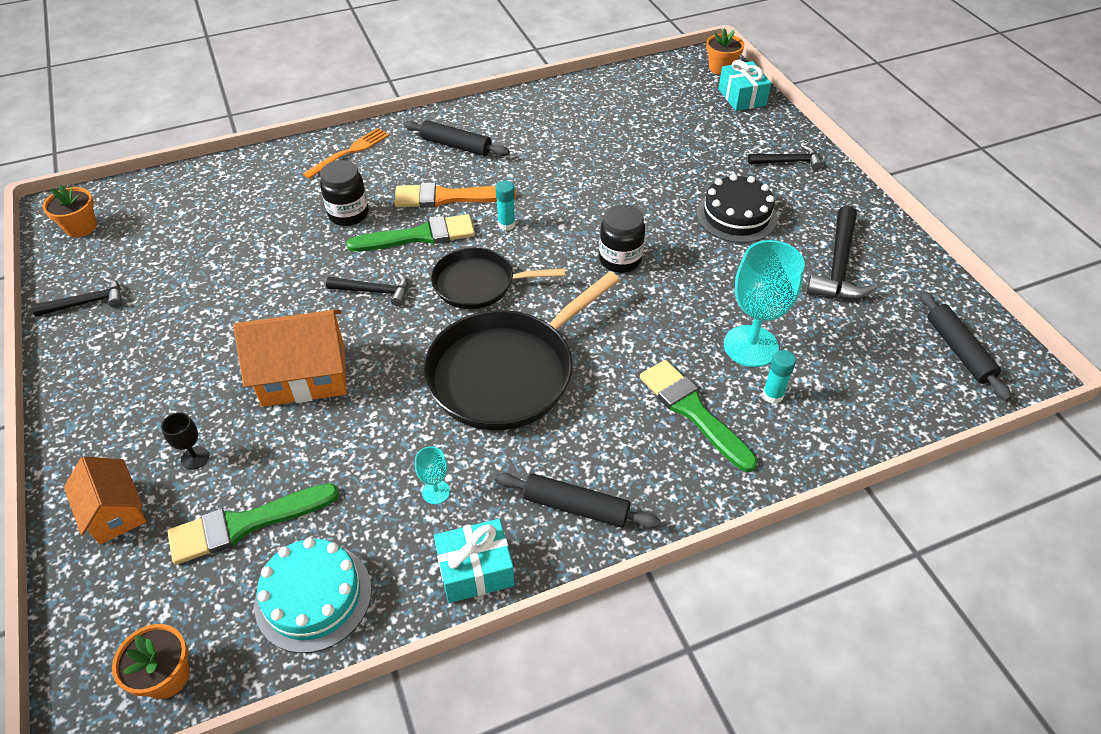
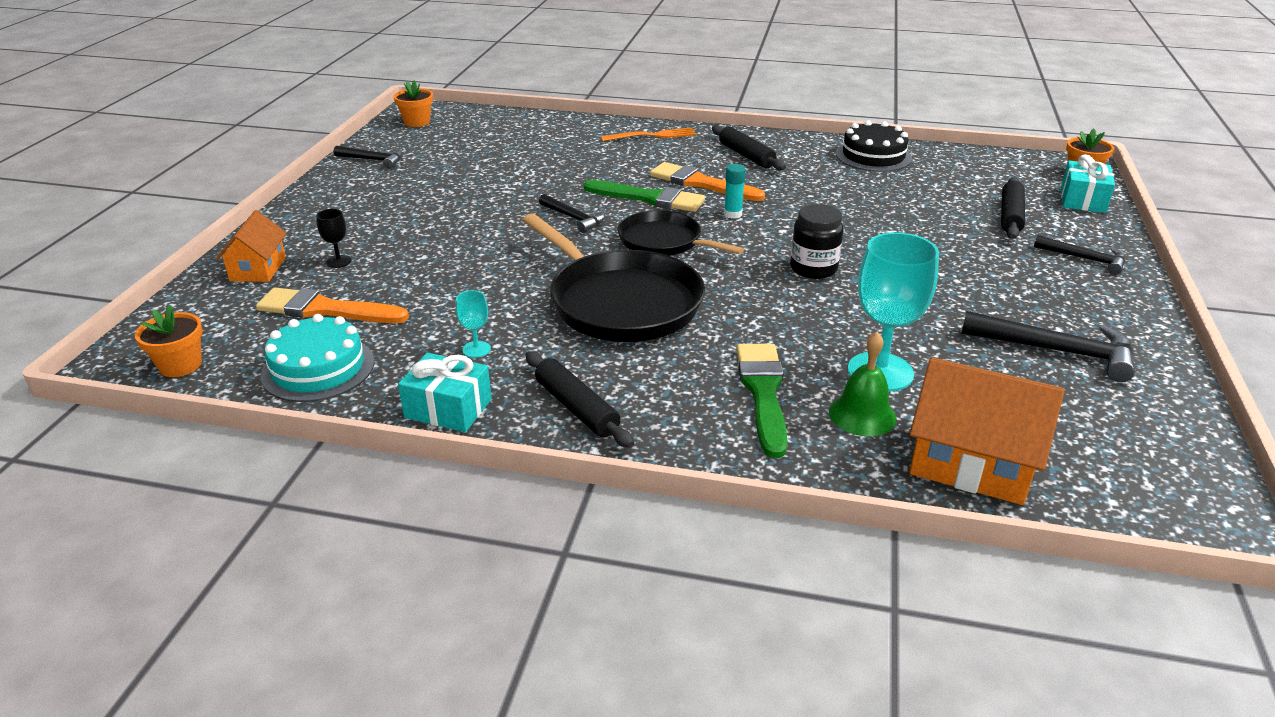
camera: 35 degrees right, 15 degrees down
(246, 524) = (326, 309): green brush -> orange brush
(304, 375) = (464, 246): orange house -> orange house (971, 463)
(348, 214) = (608, 169): black jar -> none
(506, 373) = (621, 302): black pan -> black pan turned 120 degrees counterclockwise
(736, 216) = (975, 278): black cake -> black cake (873, 156)
(772, 395) = (862, 415): turquoise glue stick -> green bell
(838, 266) = (1056, 351): black hammer -> black hammer turned 120 degrees counterclockwise
(958, 350) = (1142, 470): black rolling pin -> black rolling pin (1010, 216)

